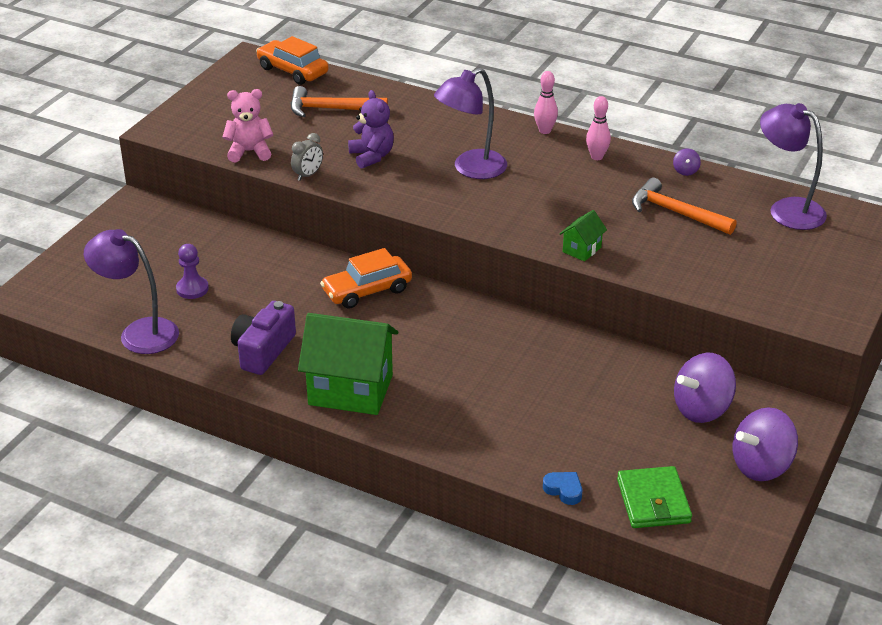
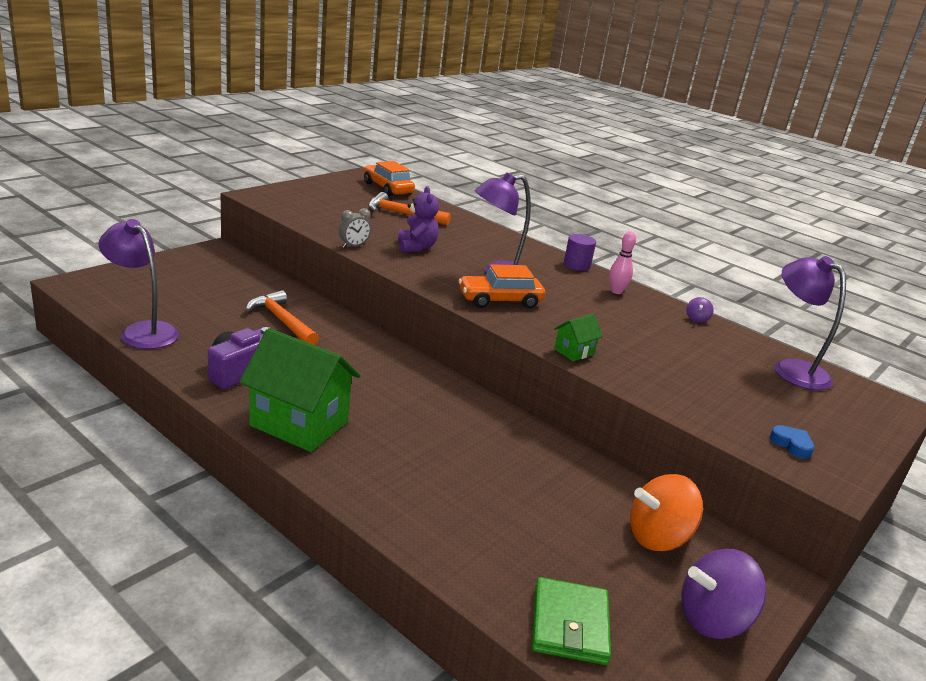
camera: 10 degrees right, 10 degrees down
(192, 289) = (215, 312): purple pawn -> none
(249, 152) = (316, 222): pink teddy bear -> none
(367, 291) = (367, 350): orange car -> orange car (500, 300)
(545, 131) = (576, 265): pink bowling pin -> purple cylinder
(564, 490) = (469, 582): blue heart -> blue heart (791, 445)
(676, 213) = (678, 346): orange hammer -> orange hammer (282, 321)
(702, 409) = (658, 537): purple spinning top -> orange spinning top

